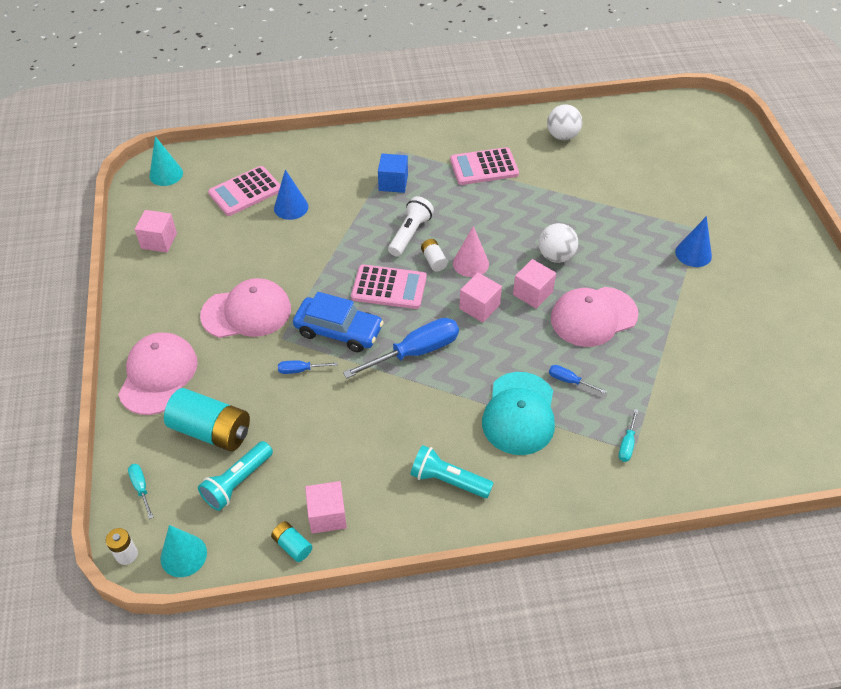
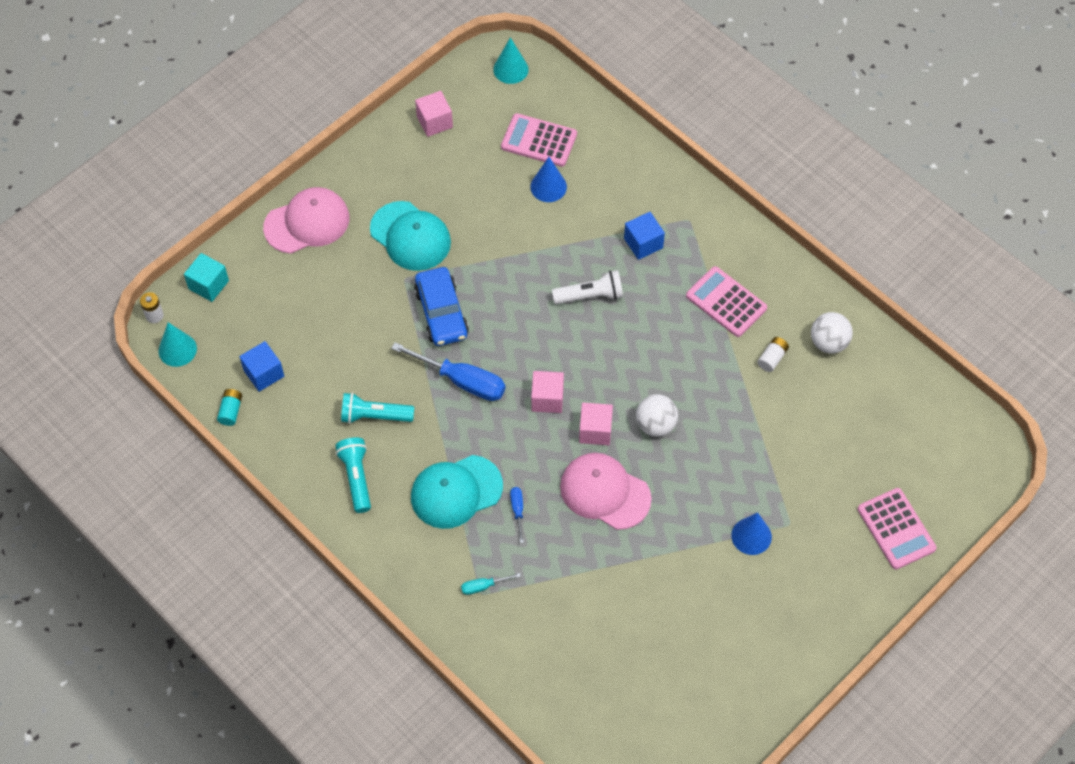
camera: 55 degrees right, 10 degrees up
(141, 487) = (208, 285): turquoise screwdriver -> turquoise cube
(211, 431) = (285, 293): turquoise battery -> none
(237, 482) = (255, 341): turquoise flashlight -> turquoise flashlight (374, 416)
(246, 312) = (410, 236): pink cap -> turquoise cap
(277, 494) = (264, 373): none -> blue cube
(300, 370) = (382, 312): blue screwdriver -> none
(327, 515) = (270, 416): pink cube -> none
(389, 287) = (515, 319): pink calculator -> pink calculator (896, 529)
(433, 260) = (573, 333): white battery -> white battery (772, 358)
(470, 263) = (592, 363): pink cone -> none

